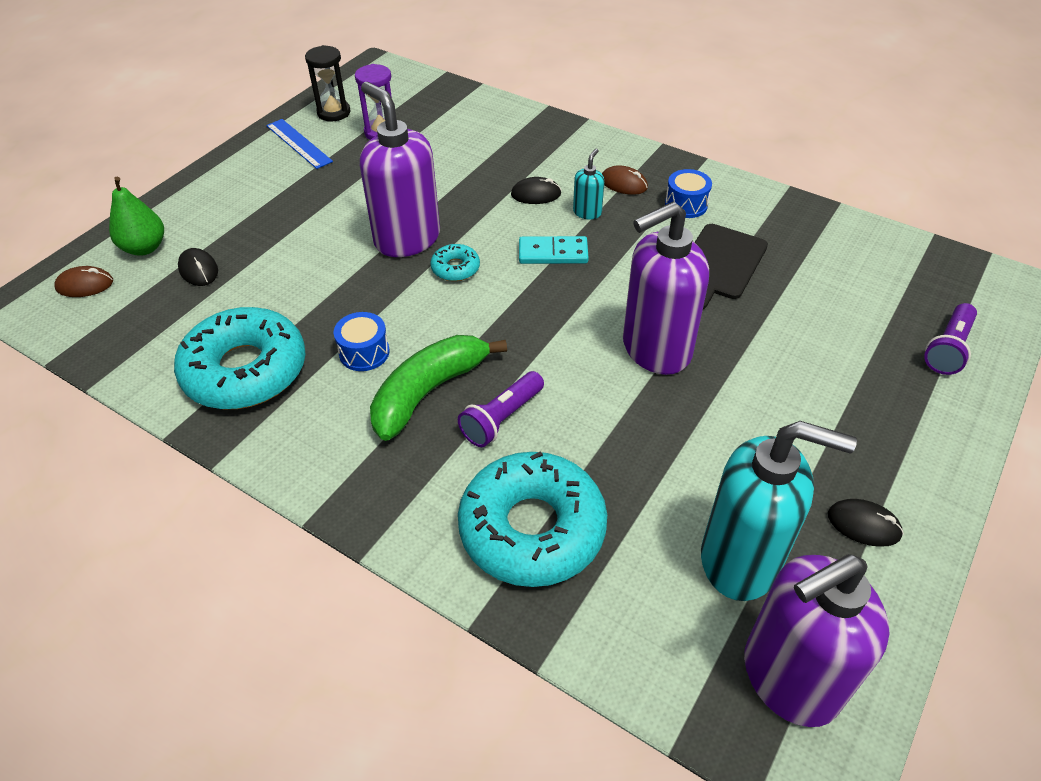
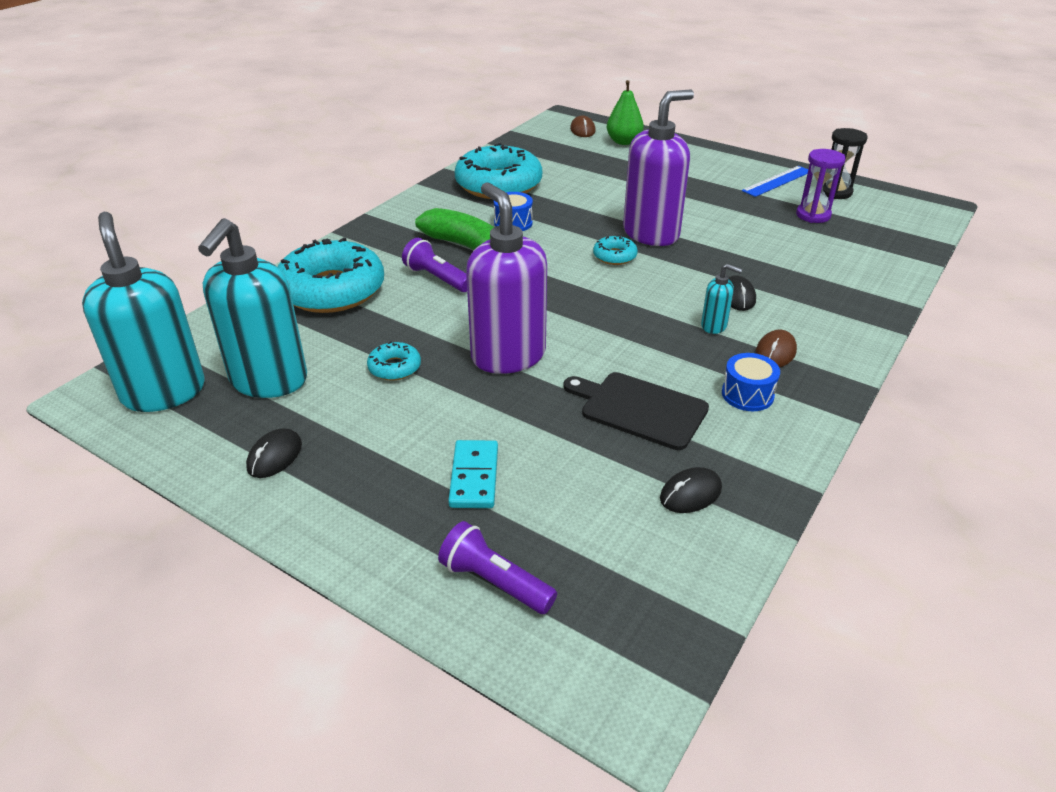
camera: 90 degrees right, 10 degrees down
(198, 270) = (601, 160): black mouse -> black mouse (690, 493)
(553, 253) = (643, 304): turquoise domino -> turquoise domino (474, 477)
(692, 440) = (394, 367): none -> turquoise donut
(789, 678) = (164, 392): purple soap dispenser -> turquoise soap dispenser

